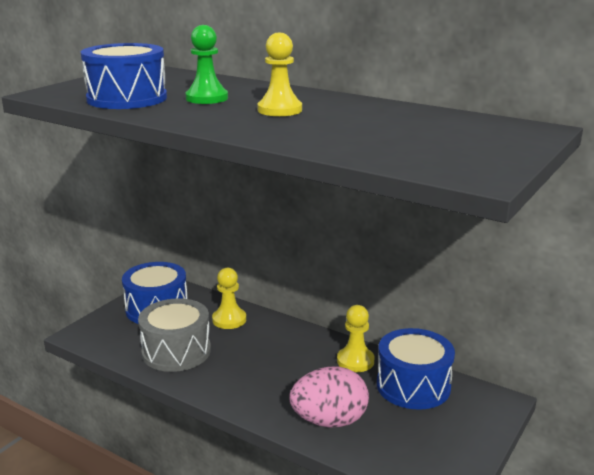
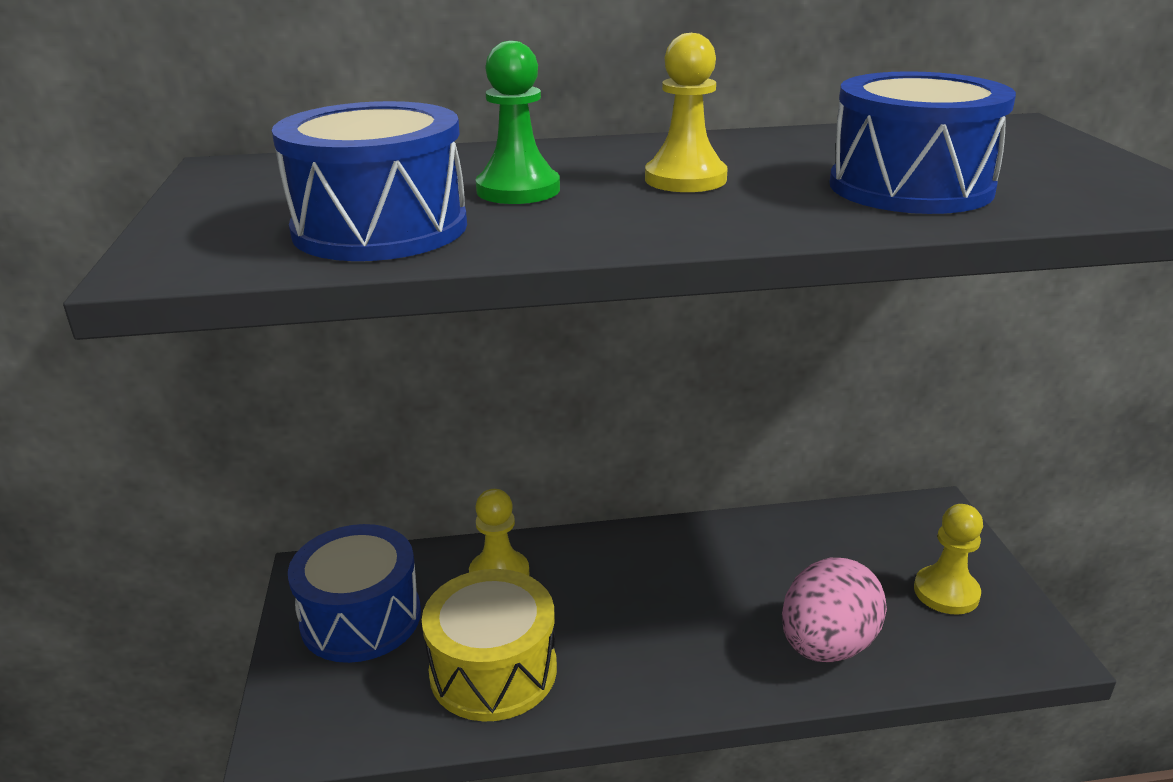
camera: 40 degrees left, 5 degrees up
(176, 351) = (493, 670): grey drum -> yellow drum
(355, 361) = (738, 544): yellow pawn -> yellow pawn (946, 592)
(413, 386) = (840, 541): blue drum -> blue drum (910, 187)

